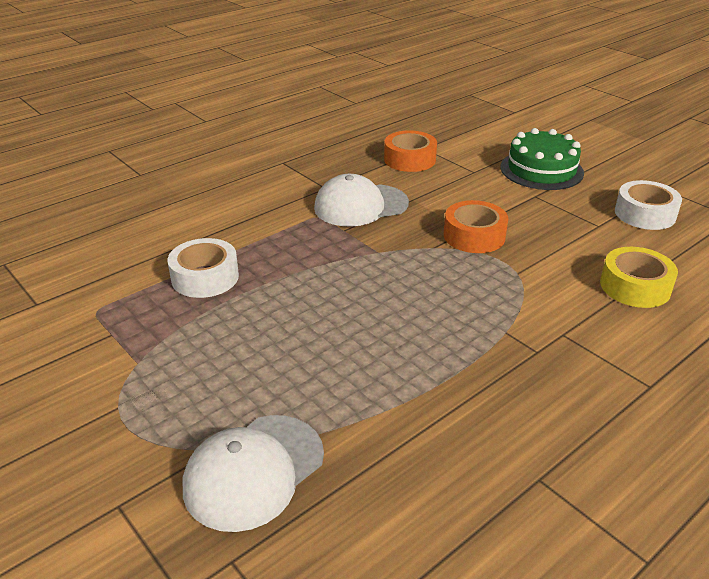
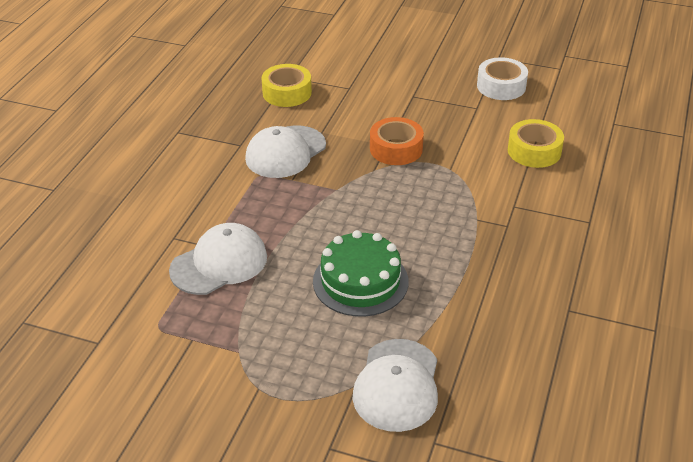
camera: 30 degrees left, 5 degrees up
(205, 277) = (219, 263): white tape -> white cap
(409, 159) = (287, 93): orange tape -> yellow tape
(541, 170) = (400, 69): green cake -> green cake (360, 281)

